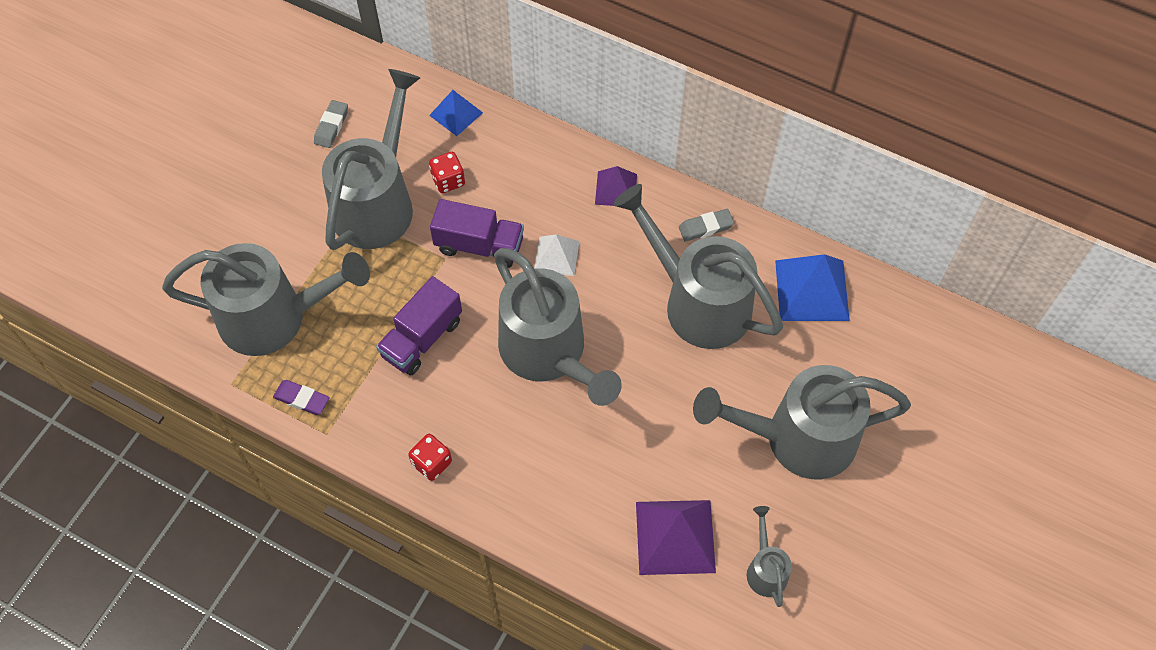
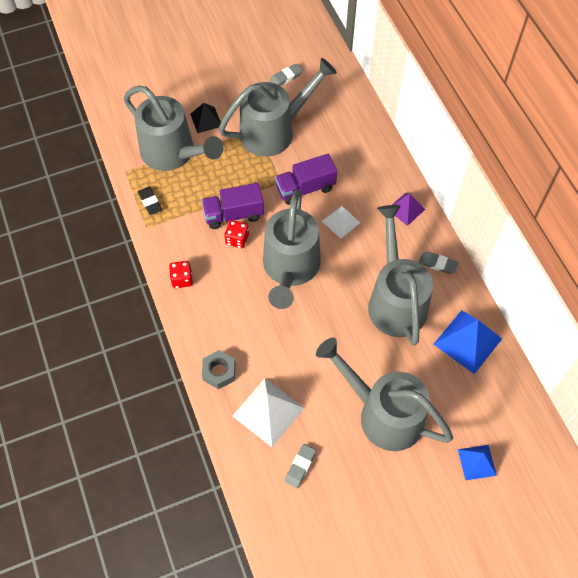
camera: 40 degrees right, 0 degrees up
(278, 246) = (206, 120): none -> black pyramid
(302, 399) = (150, 202): purple eraser -> black eraser
(448, 180) = (320, 144): red dice -> red dice (237, 239)
(456, 114) = (355, 112): blue pyramid -> blue pyramid (477, 462)
(479, 245) = (305, 188): purple truck -> purple truck turned 105 degrees clockwise
(578, 537) = (219, 372): none -> grey nut
(675, 536) = (268, 411): purple pyramid -> white pyramid
(765, 568) = (300, 466): grey watering can -> grey eraser

